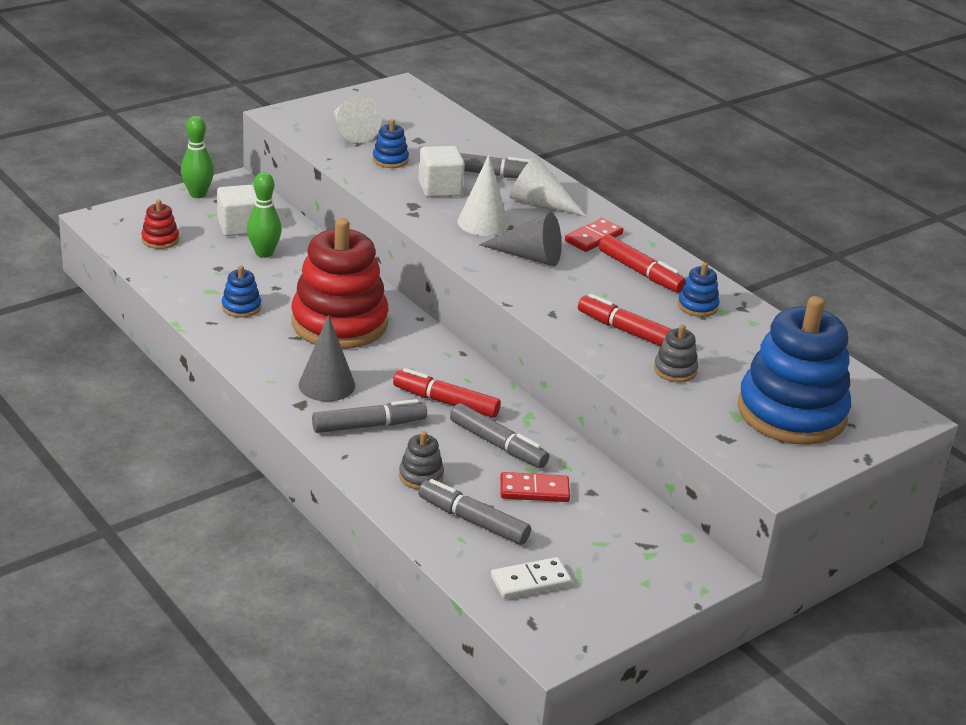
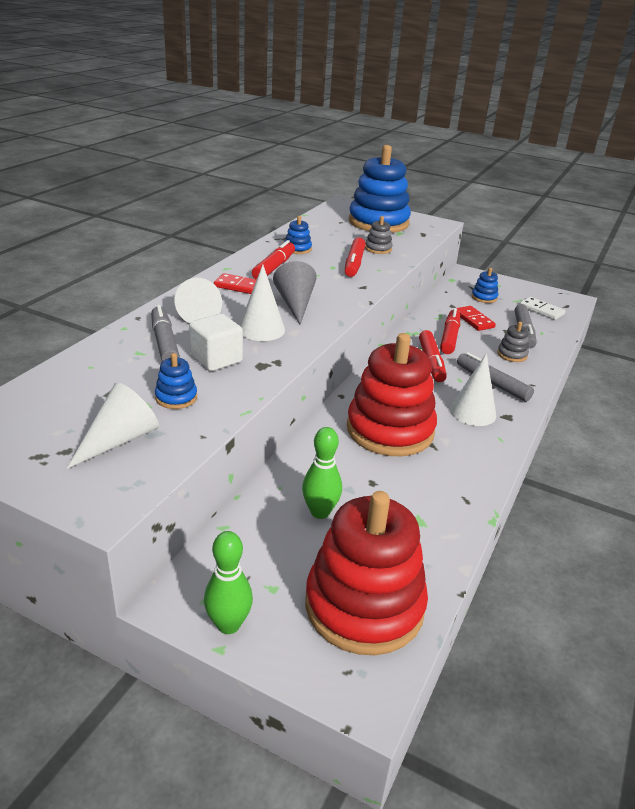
camera: 115 degrees left, 0 degrees up
(160, 240) = (364, 606): red stacking toy -> red stacking toy, size x2.44
(239, 227) = (281, 552): white cube -> none
(241, 307) = (425, 490): blue stacking toy -> blue stacking toy (484, 297)
(327, 385) = (473, 412): grey cone -> white cone
(498, 444) = (449, 337): grey marker -> red marker

